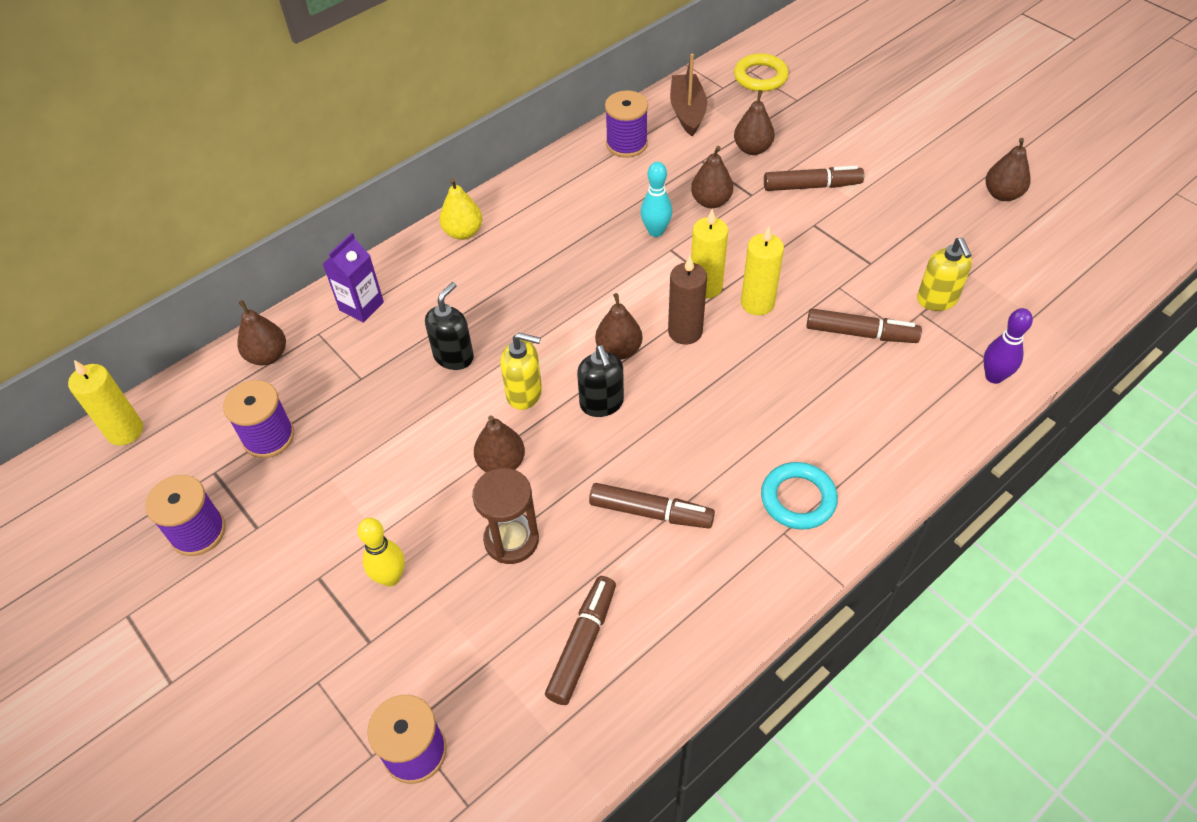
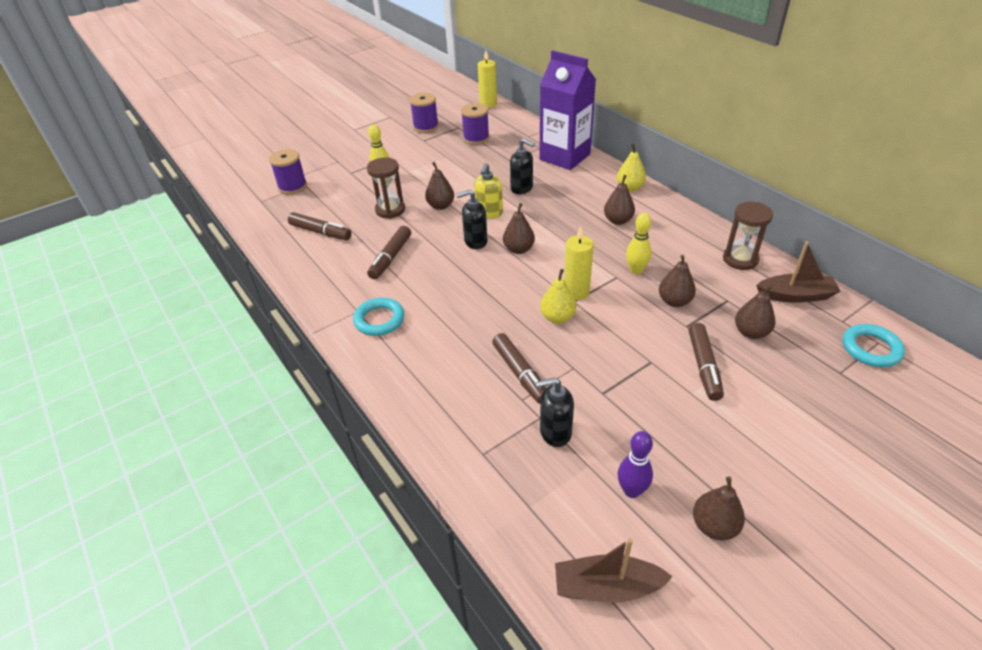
camera: 95 degrees right, 10 degrees down
(267, 356) = (530, 133): brown pear -> brown pear (618, 221)
(361, 306) = (564, 157): purple carton -> purple carton, size x1.95
(626, 144) = (740, 259): purple spool -> brown hourglass
(656, 231) = (636, 270): turquoise bowling pin -> yellow bowling pin
(685, 332) = (532, 279): brown candle -> none
(757, 303) = (557, 317): yellow candle -> yellow pear
(760, 77) = (871, 349): yellow ring -> turquoise ring
(861, 333) = (520, 373): brown marker -> brown marker turned 45 degrees counterclockwise
(937, 300) = (555, 432): yellow soap dispenser -> black soap dispenser
(994, 376) = (461, 454): purple bowling pin -> purple bowling pin (631, 490)
(1090, 261) = (607, 587): none -> brown boat

